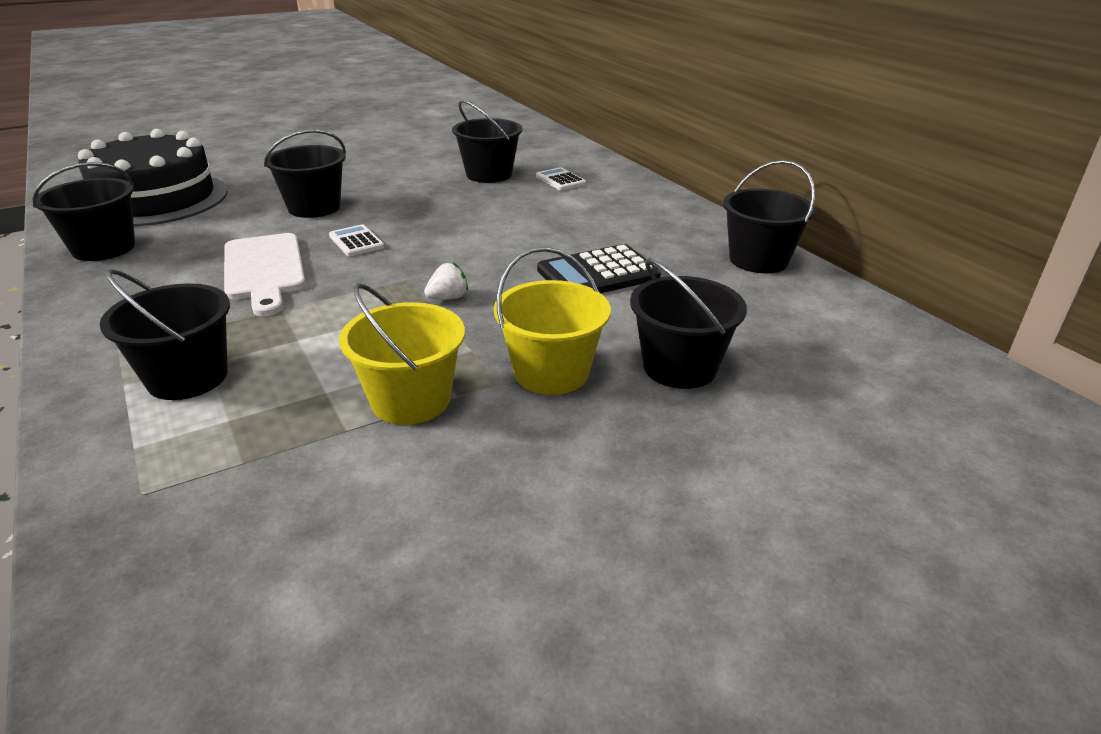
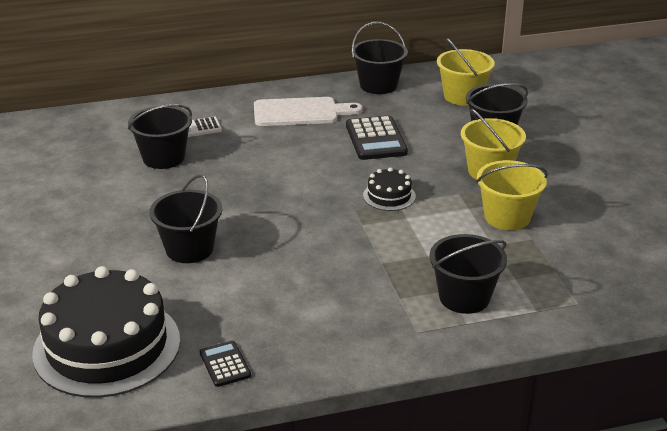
camera: 75 degrees left, 0 degrees up
(104, 248) = (225, 364): black bucket -> black calculator
(264, 270) = (312, 272): white cutting board -> white cutting board (300, 112)
(356, 241) = (277, 229): white calculator -> none
(448, 298) = (389, 196): white strawberry -> black cake
(791, 328) = (463, 96): none -> yellow bucket

